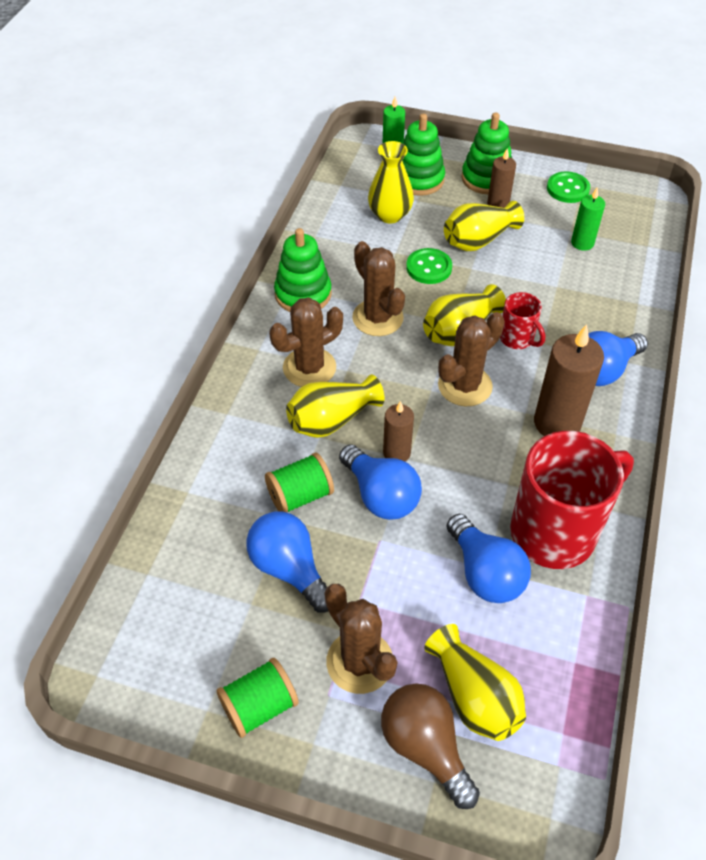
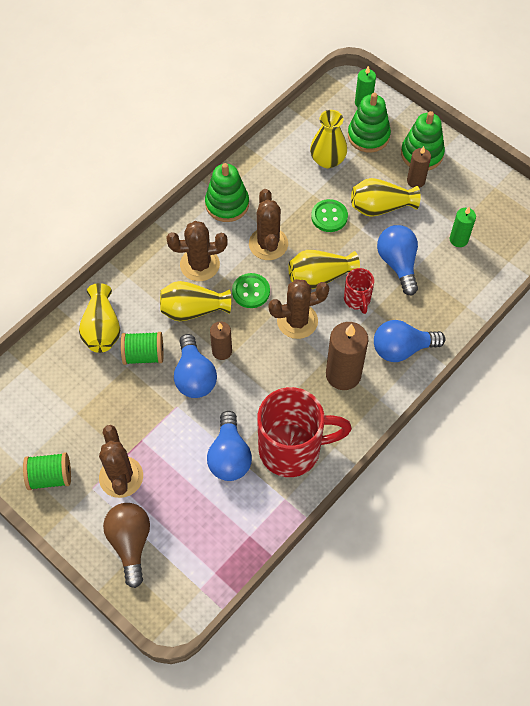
camera: 25 degrees right, 10 degrees up
(289, 569) = (111, 401): blue light bulb -> blue light bulb (398, 263)
(474, 696) = (176, 527): yellow vase -> yellow vase (102, 329)
(567, 189) = (480, 187): green button -> green button (251, 291)

